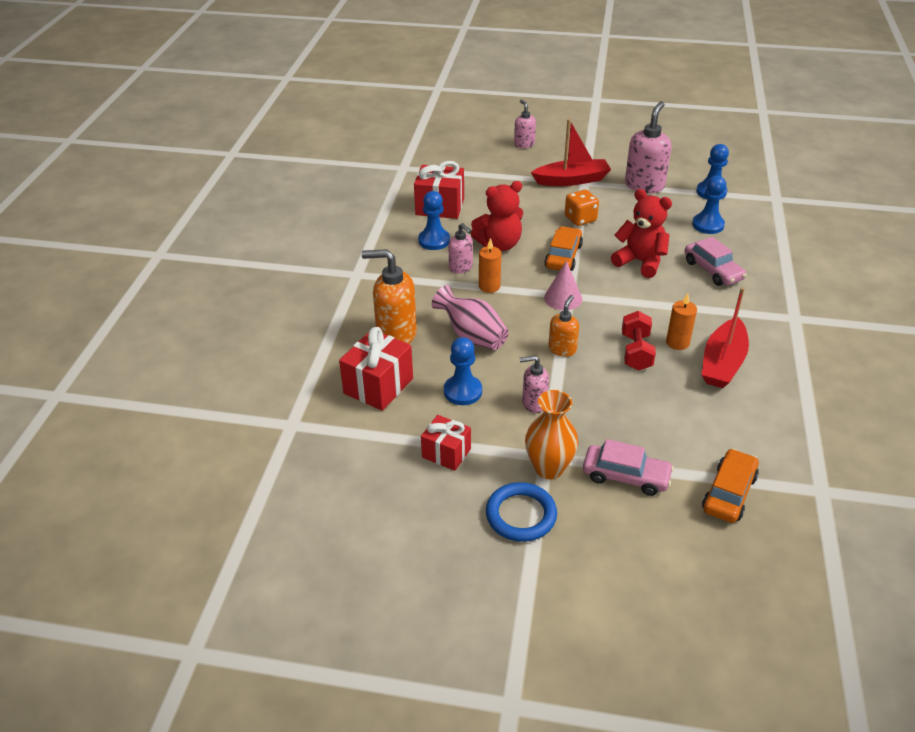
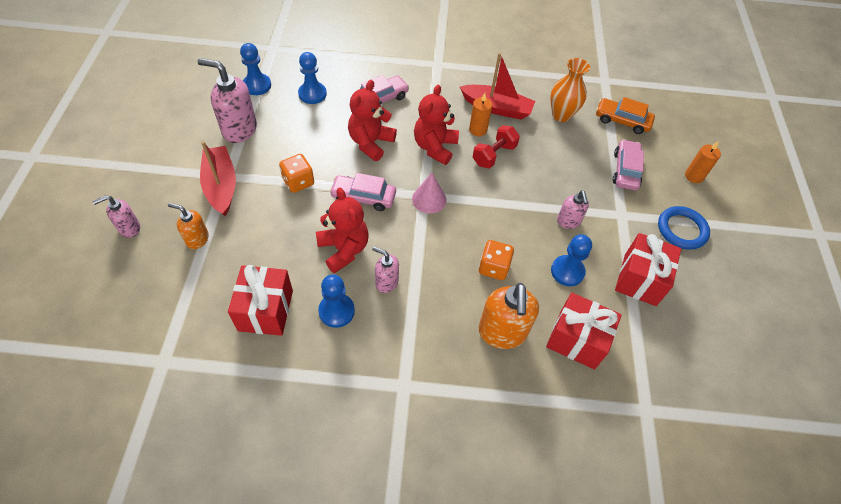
camera: 100 degrees left, 15 degrees up
(446, 453) = (640, 279): red gift -> red gift, size x1.55
(461, 267) = (386, 282): pink soap dispenser -> pink soap dispenser turned 105 degrees counterclockwise
(472, 336) = (493, 267): pink vase -> orange dice
(489, 286) = (416, 256): orange candle -> orange candle (694, 176)
(549, 468) = (633, 213): orange vase -> orange vase (561, 115)
(562, 349) = (499, 201): orange soap dispenser -> orange soap dispenser (197, 239)
(563, 256) = (363, 197): orange car -> pink car
(636, 352) = (494, 155): red dumbbell -> red dumbbell turned 45 degrees counterclockwise
(641, 306) = (435, 147): none -> red teddy bear

